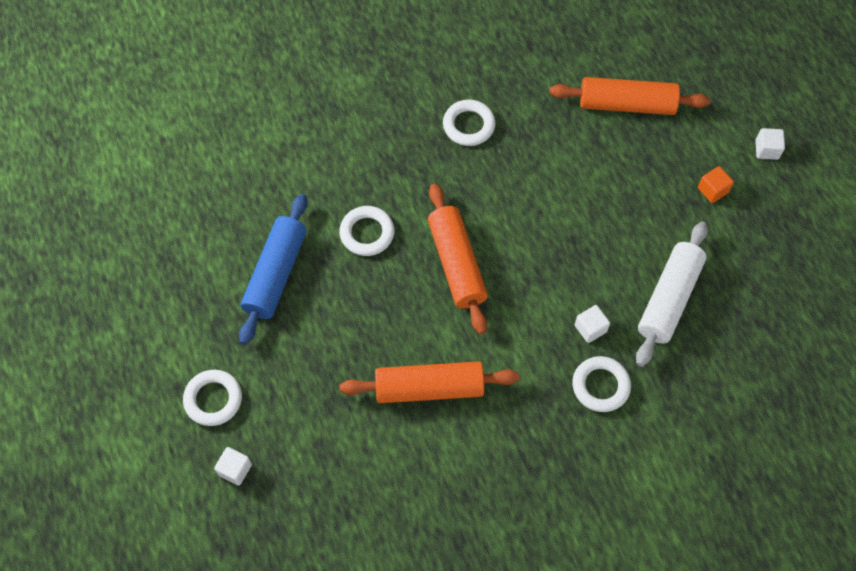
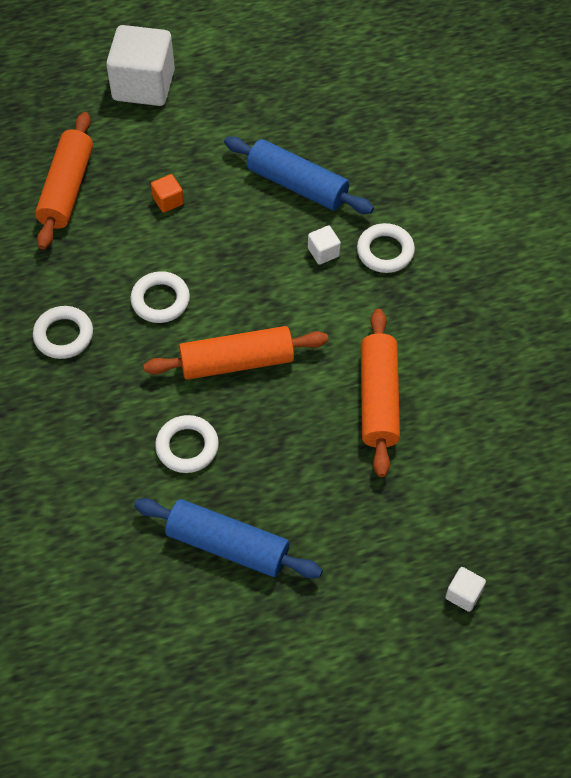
camera: 85 degrees left, 5 degrees down
(213, 399) = (380, 617): white ring -> white ring (160, 300)
(669, 299) = (297, 185): white rolling pin -> blue rolling pin
(712, 190) = (182, 133): orange cube -> orange cube (168, 201)
(766, 150) = (143, 85): white cube -> white cube, size x2.37

